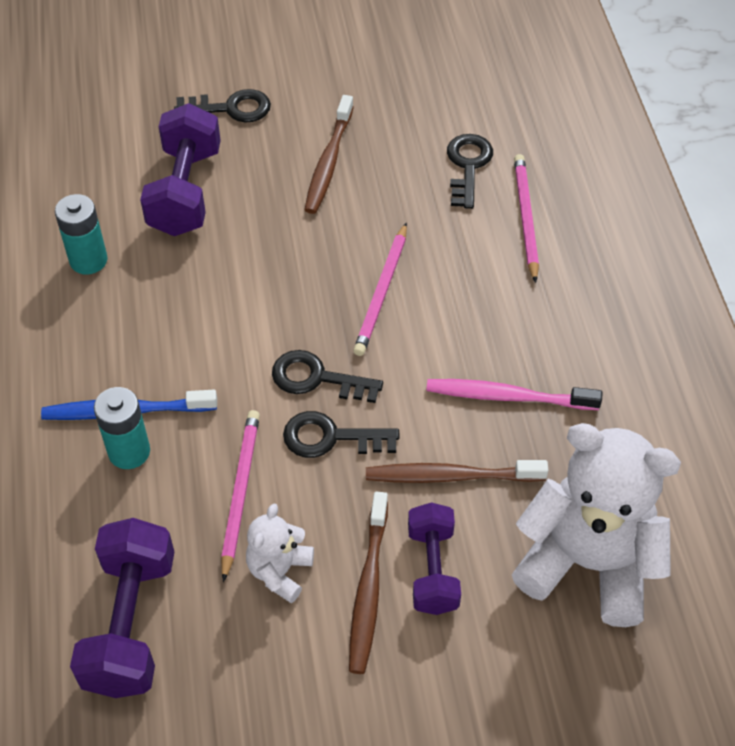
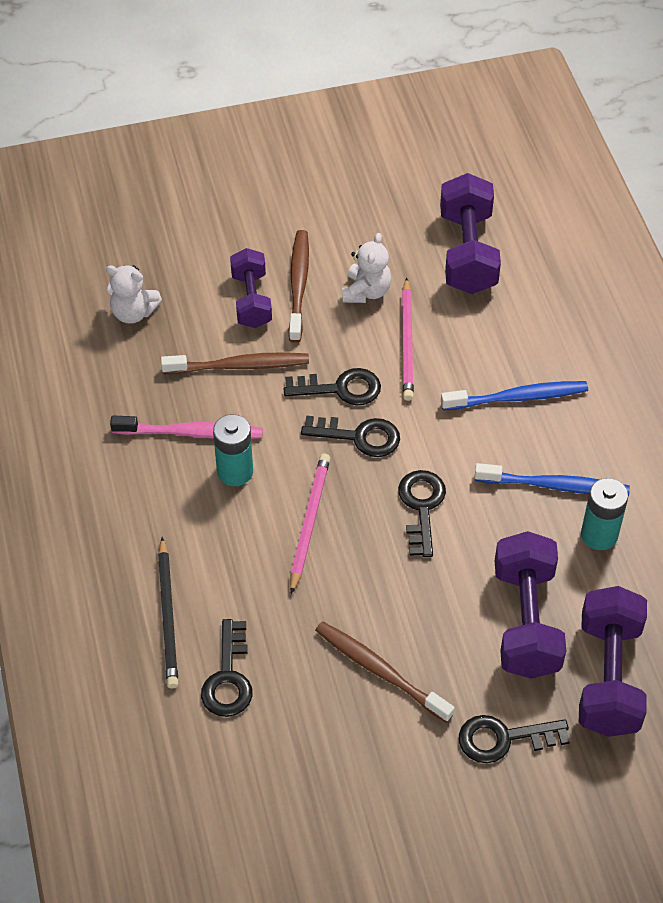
camera: 175 degrees right, 0 degrees up
(117, 311) = (554, 486): none -> blue toothbrush
(125, 145) = (608, 677): none -> purple dumbbell
(129, 452) = (505, 366): turquoise battery -> turquoise battery (235, 471)
(262, 299) = (421, 507): none -> black key
(329, 162) = (380, 671): brown toothbrush -> brown toothbrush turned 60 degrees counterclockwise
(525, 218) = (168, 616): pink pencil -> black pencil
(588, 563) = (133, 312): white teddy bear -> white teddy bear, size x0.48

